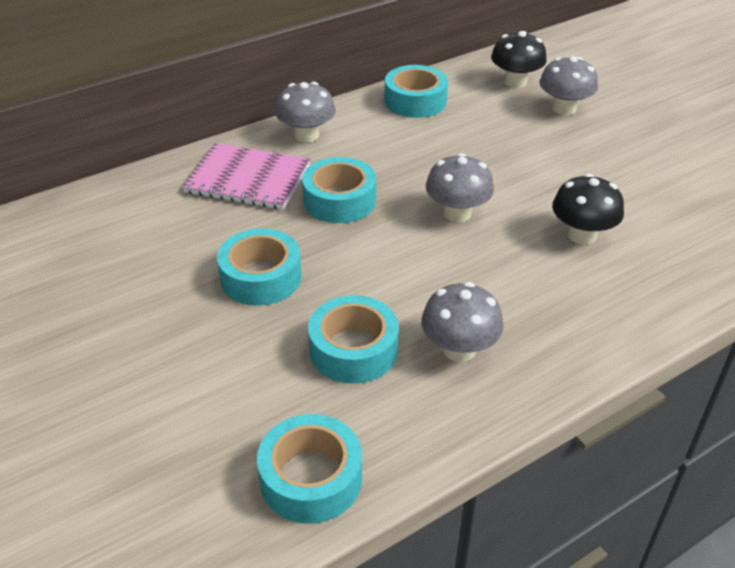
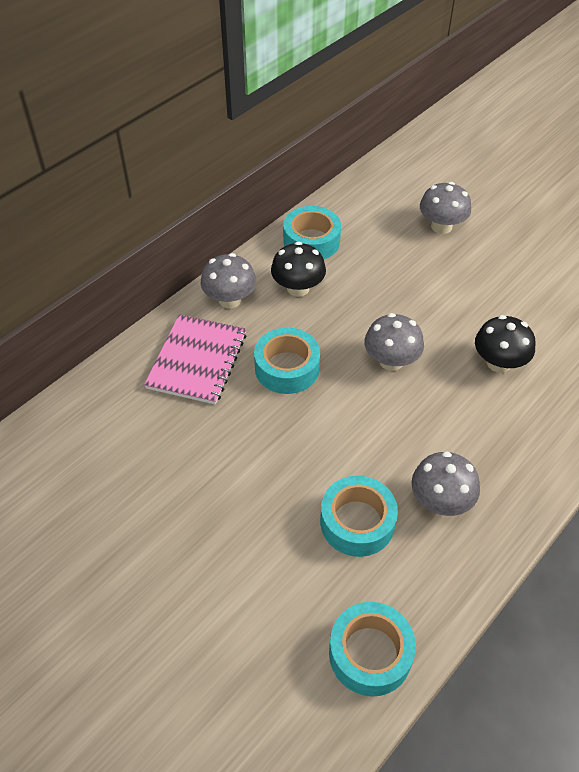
camera: 15 degrees left, 10 degrees up
(248, 179) = (197, 360): pink notebook -> pink notebook turned 75 degrees counterclockwise
(261, 277) = (252, 466): turquoise tape -> none
(515, 82) = (390, 202): black mushroom -> black mushroom (298, 288)

